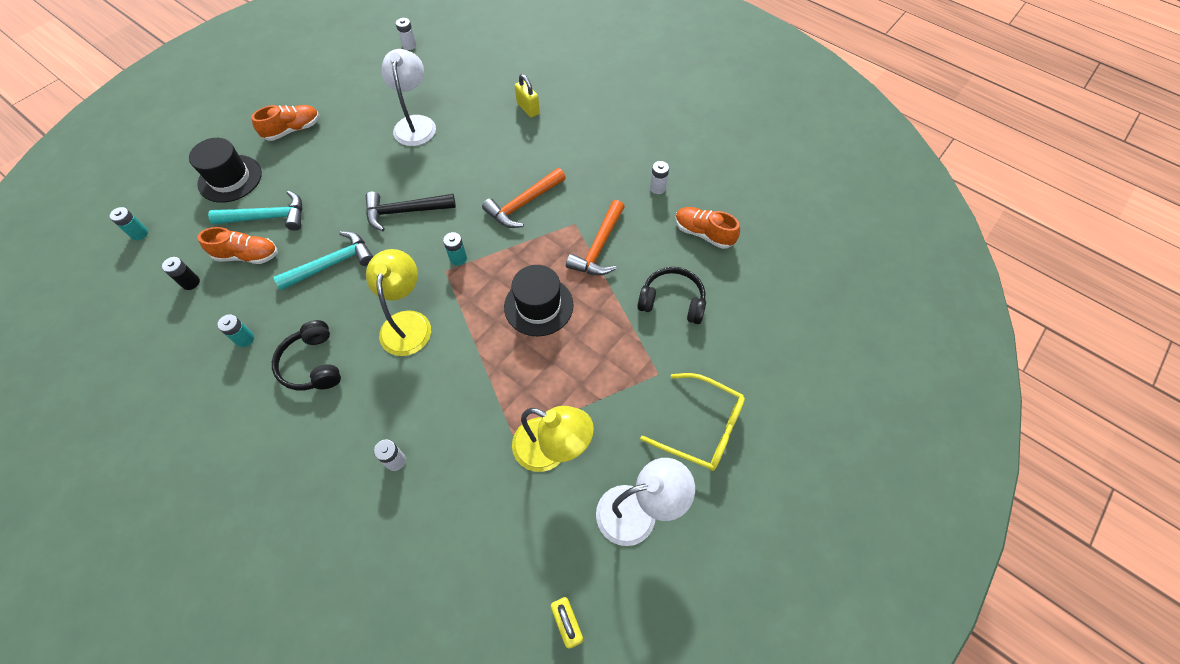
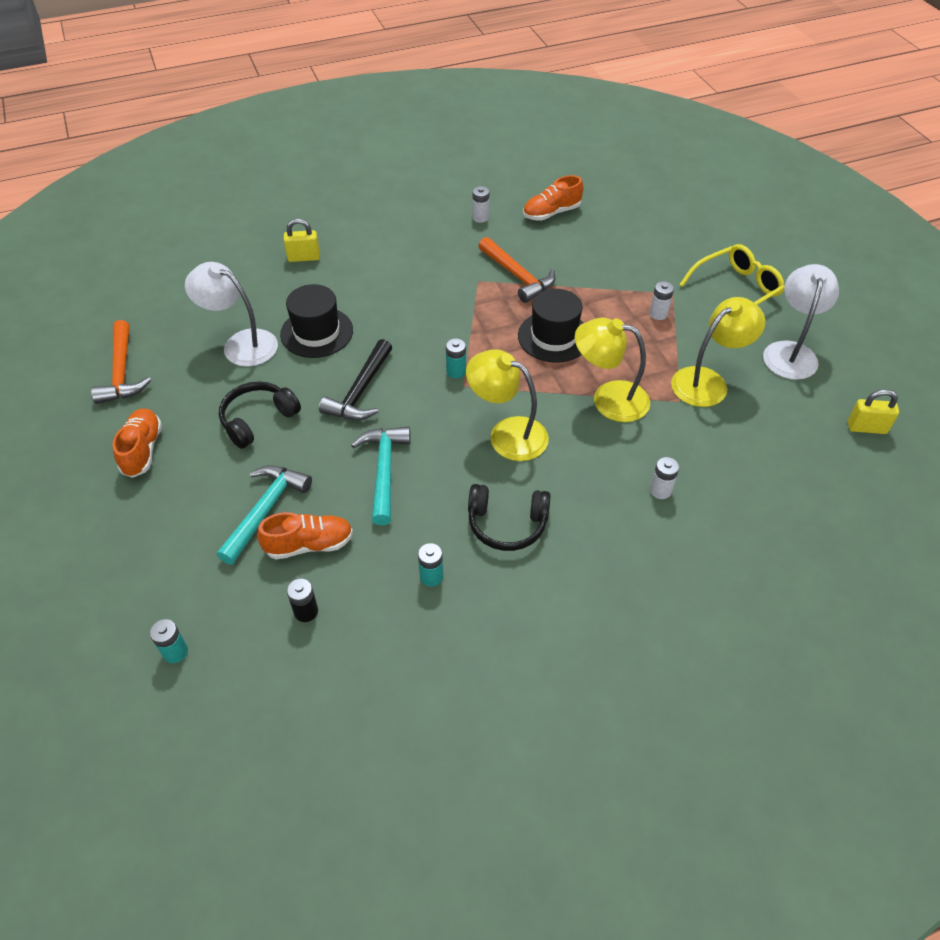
camera: 60 degrees left, 10 degrees down
(230, 178) = (166, 532): black hat -> black hat (317, 332)
(247, 255) = (309, 545): orange shoe -> orange shoe turned 45 degrees clockwise
(409, 45) = (110, 310): white battery -> white battery (658, 314)
(485, 378) = (608, 399): none -> yellow lamp
(523, 204) = (426, 304): orange hammer -> orange hammer (122, 372)
(672, 301) = (607, 257): black headphones -> black headphones (258, 420)

